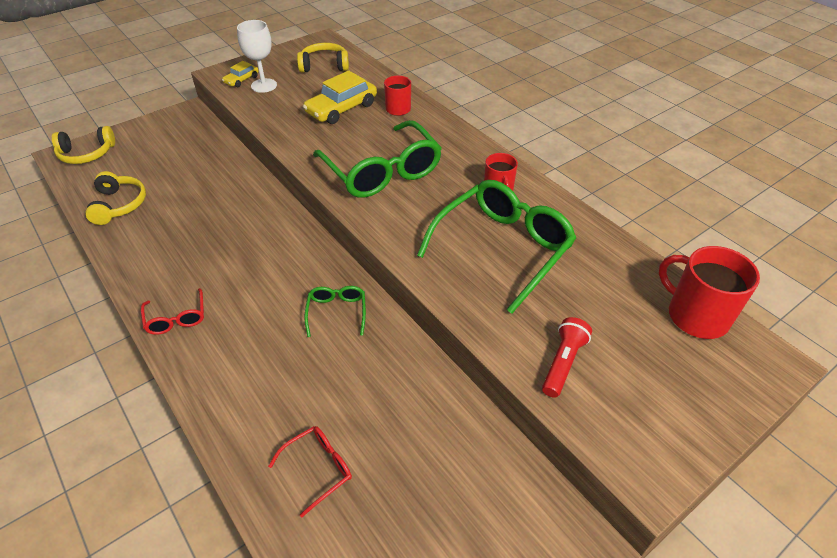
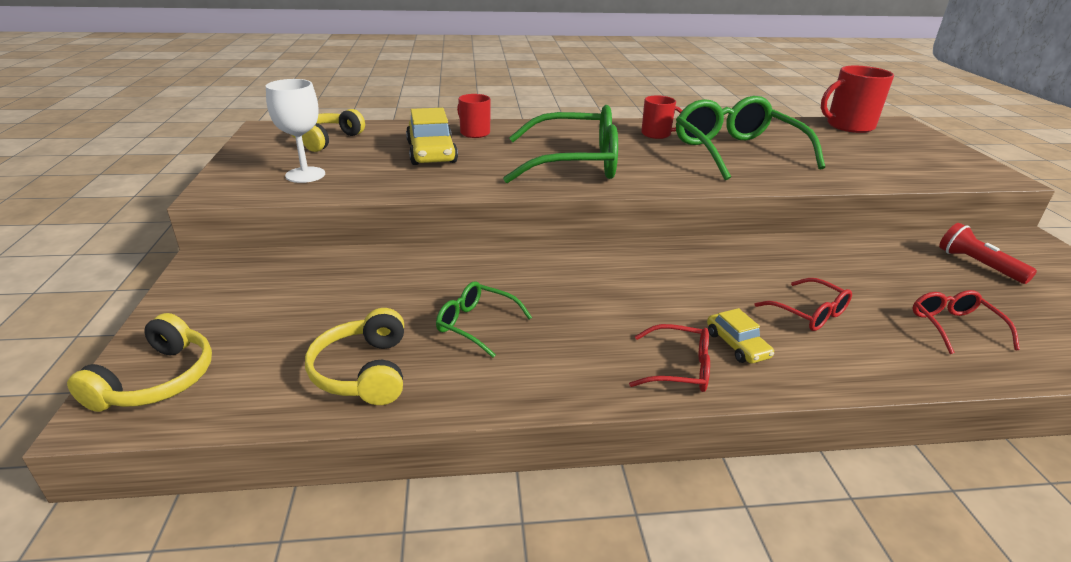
camera: 60 degrees left, 15 degrees down
(119, 205) = (363, 371): yellow headphones -> yellow headphones turned 120 degrees counterclockwise
(241, 80) = (264, 183): yellow car -> yellow car (737, 345)
(285, 370) = (809, 313): none -> red glasses
(337, 312) = (733, 264): green glasses -> green glasses (476, 324)
(563, 363) = (885, 169): red flashlight -> red flashlight (978, 265)

